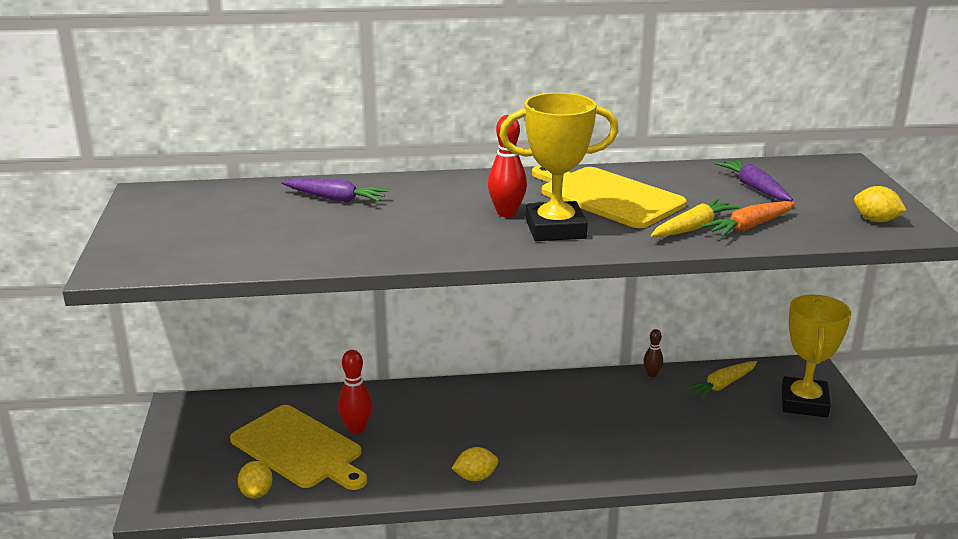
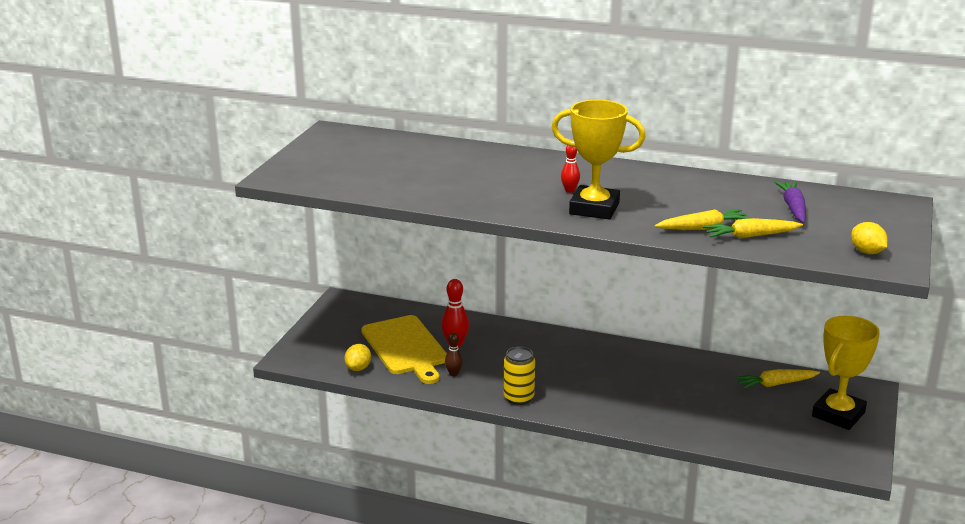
camera: 25 degrees right, 0 degrees up
(335, 199) = (455, 157): purple carrot -> none
(475, 477) = (518, 398): yellow lemon -> yellow can
(506, 213) = (570, 190): red bowling pin -> red bowling pin, size x0.62
(607, 196) = (661, 192): yellow cutting board -> none
(652, 374) = (721, 362): brown bowling pin -> brown bowling pin (453, 373)
(749, 227) = (750, 236): orange carrot -> yellow carrot

